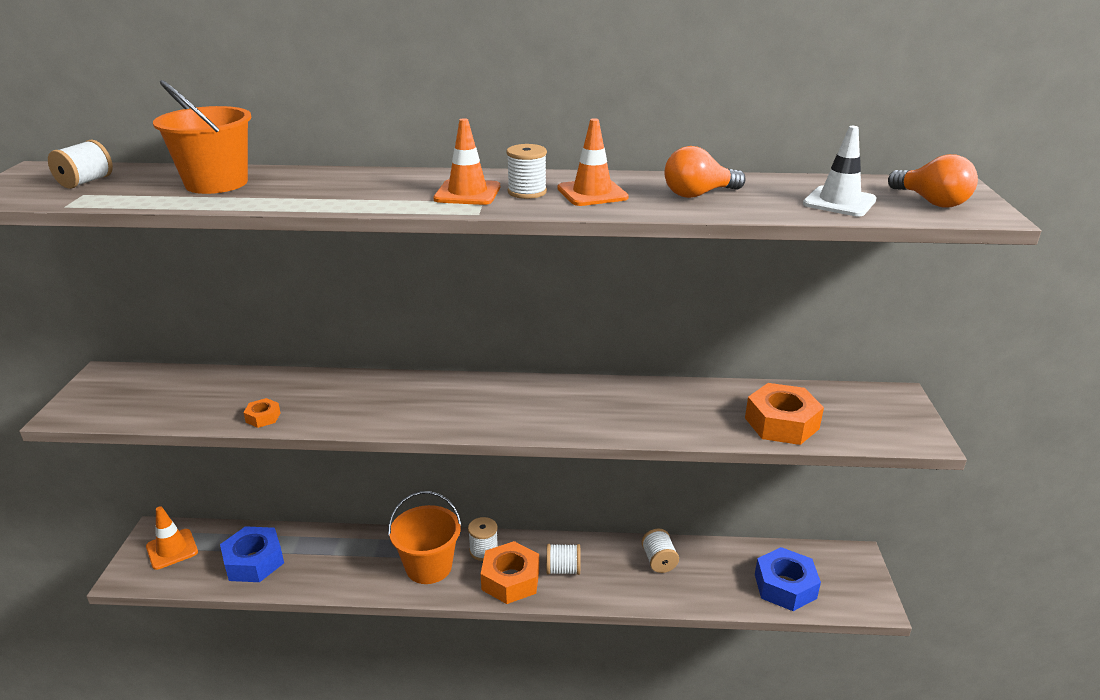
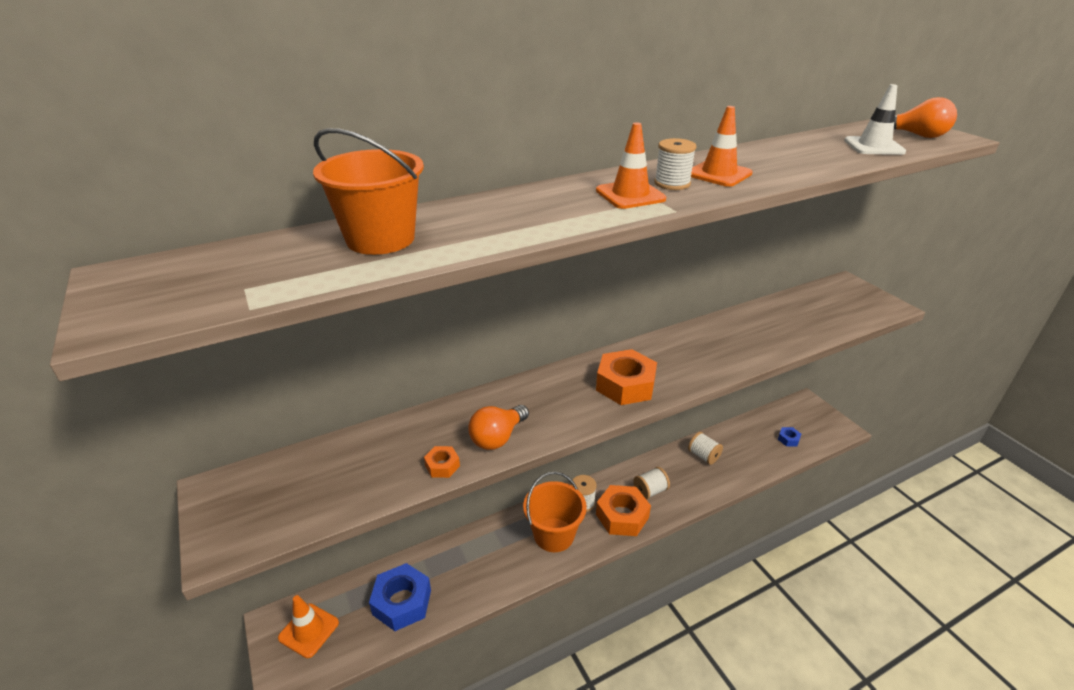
camera: 30 degrees left, 5 degrees up
(86, 182) = (218, 273): white spool -> none
(698, 194) = (786, 159): orange light bulb -> orange light bulb (497, 437)
(781, 423) = (811, 324): orange nut -> orange nut (625, 385)
(785, 586) = (788, 439): blue nut -> blue nut, size x0.48

